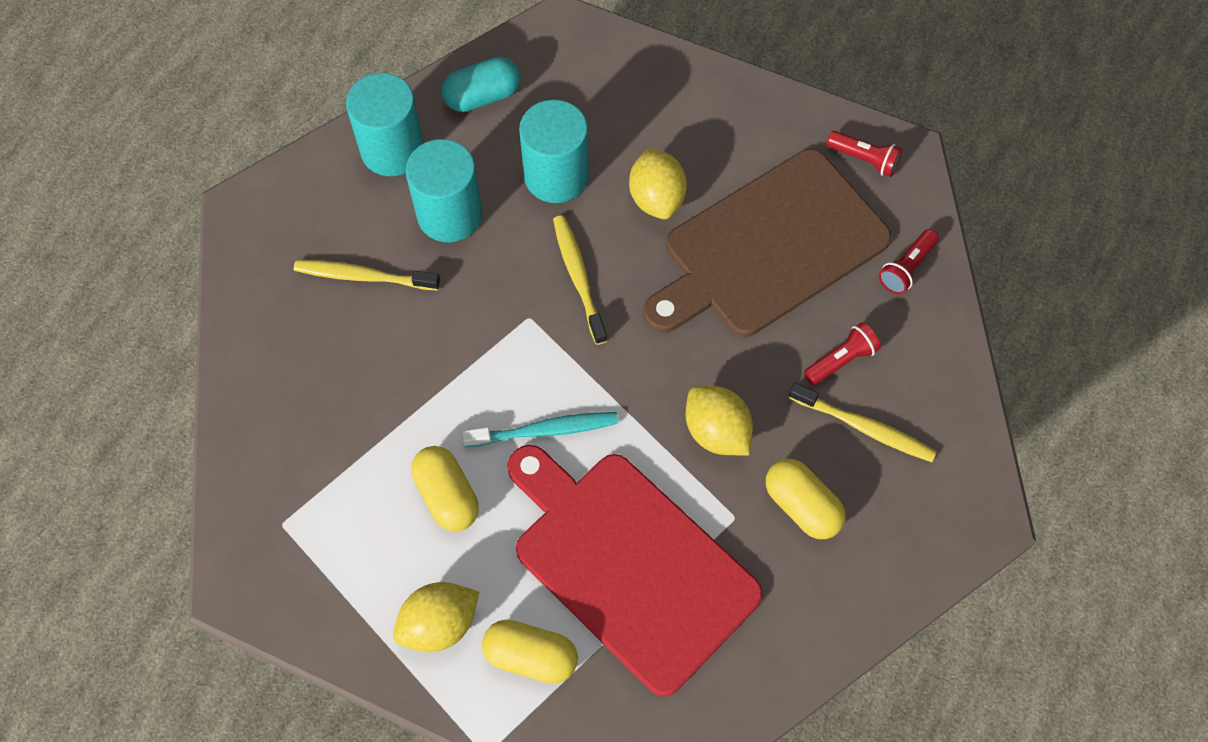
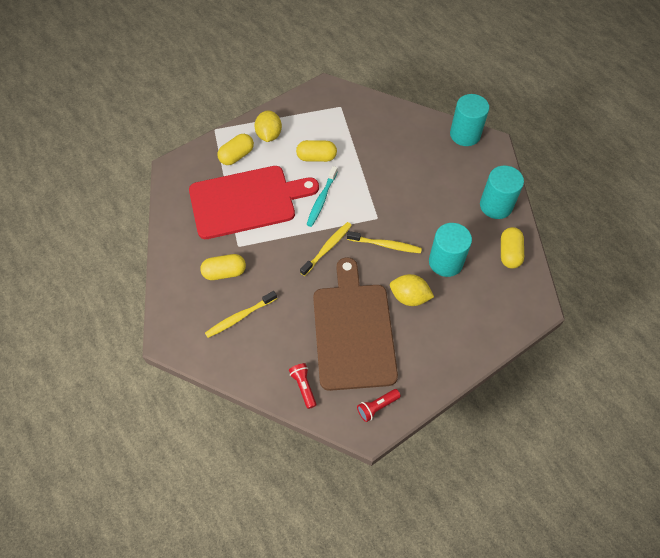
camera: 120 degrees right, 5 degrees down
(364, 276) = (433, 170): yellow toothbrush -> yellow toothbrush (327, 248)
(449, 214) = (448, 212): turquoise cylinder -> turquoise cylinder (465, 134)
(482, 96) = (509, 253): turquoise capsule -> yellow capsule
(716, 431) = (278, 259): yellow lemon -> none
(841, 360) = (277, 327): red flashlight -> none

